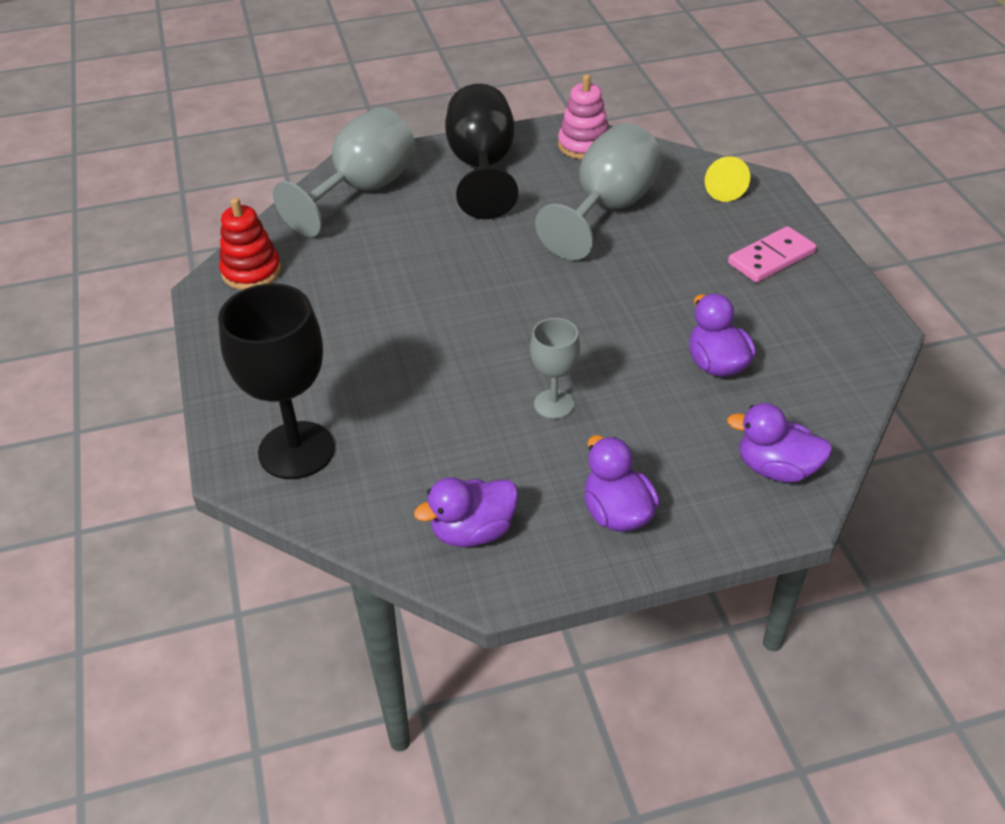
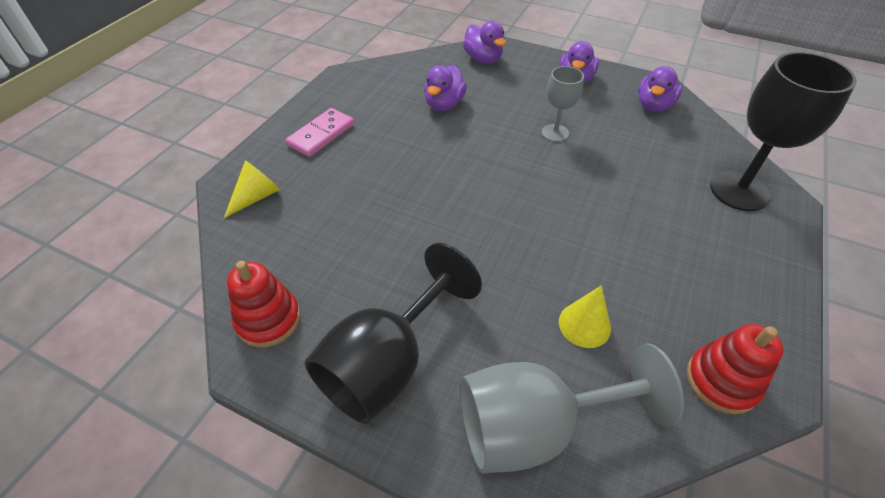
camera: 140 degrees left, 5 degrees up
(371, 252) = (584, 324): none -> yellow cone
(473, 531) = (653, 105): purple duck -> purple duck turned 105 degrees clockwise
(584, 145) = (268, 320): pink stacking toy -> red stacking toy
(607, 209) = (353, 235): grey goblet -> none
(771, 258) = (321, 135): pink domino -> pink domino turned 60 degrees counterclockwise

